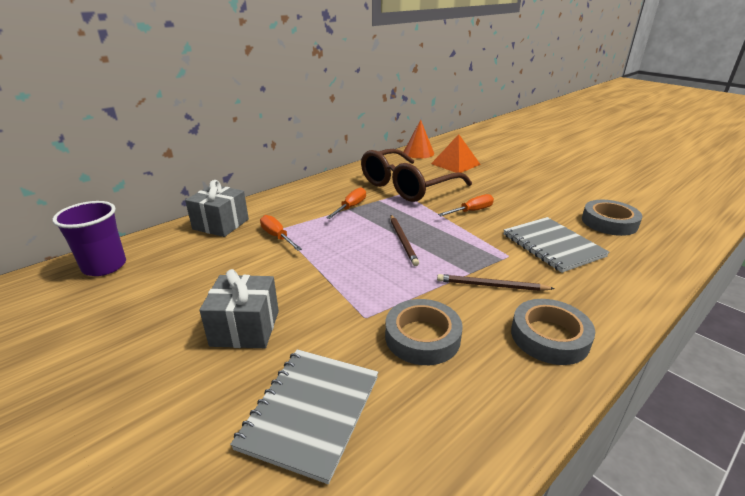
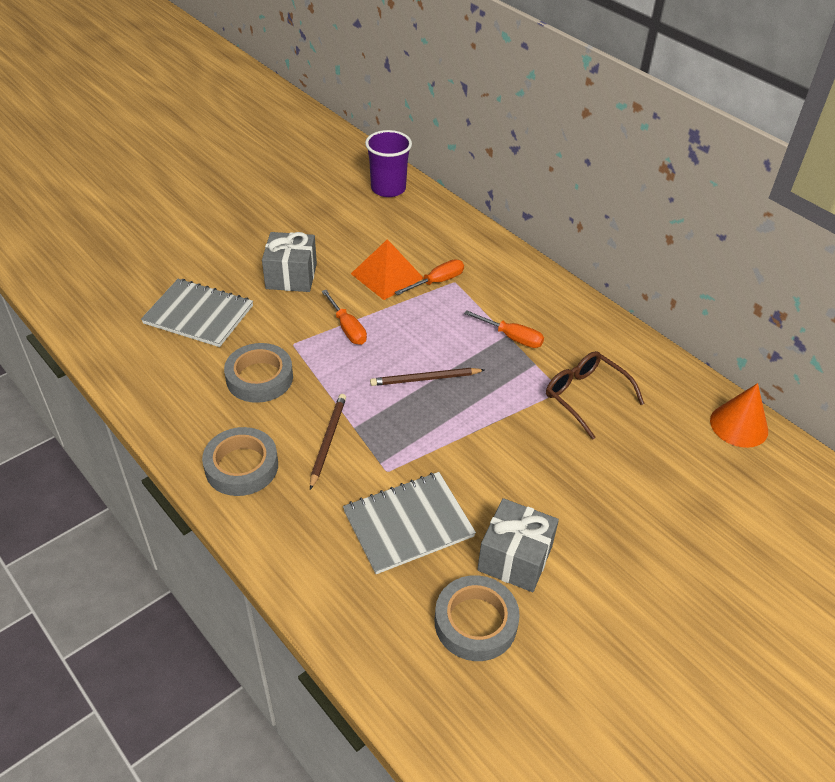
camera: 90 degrees right, 15 degrees up
(221, 224) = (464, 240): grey gift -> grey gift (515, 558)
(407, 186) = (585, 396): brown glasses -> brown glasses, size x0.59
(455, 164) = (693, 469): orange pyramid -> orange pyramid (387, 275)
(472, 211) = (506, 457): orange screwdriver -> orange screwdriver (347, 328)

